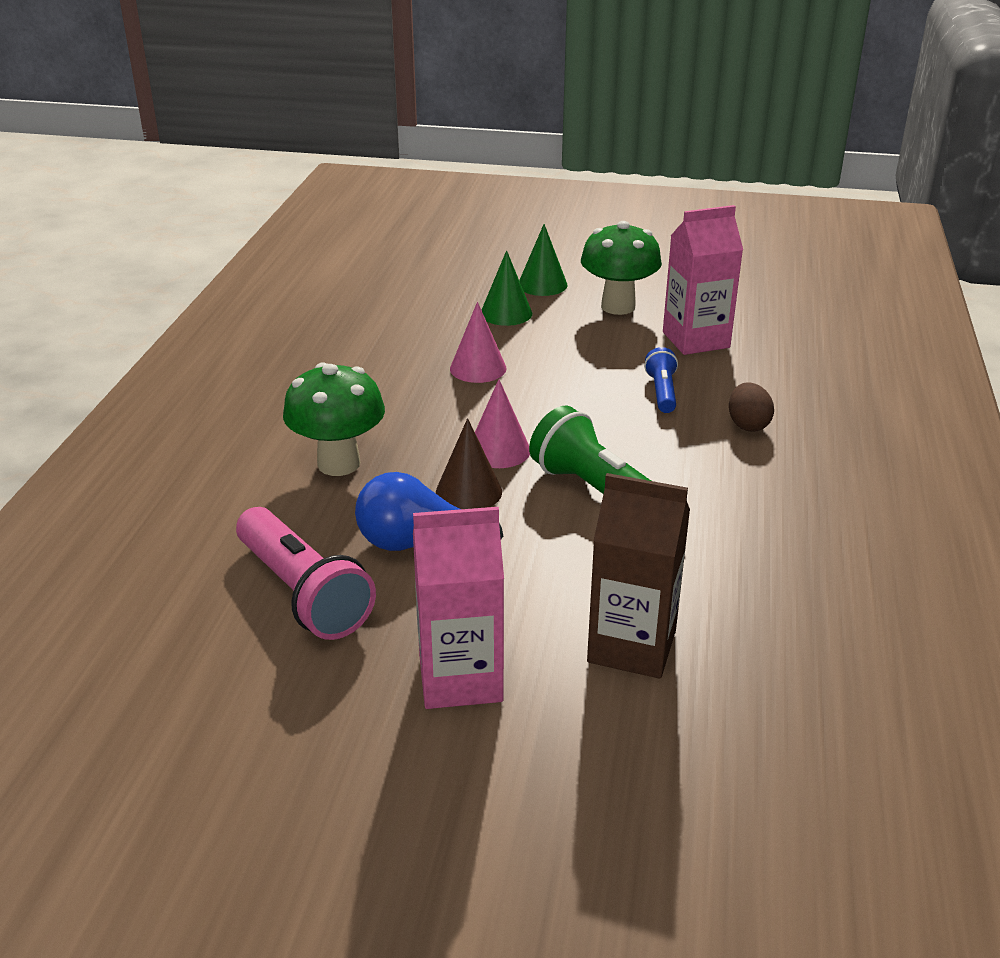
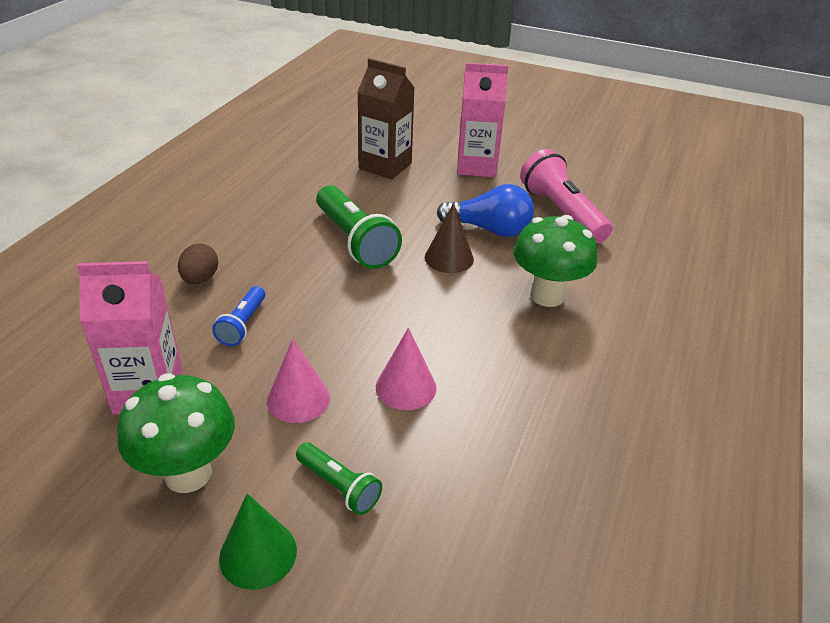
camera: 170 degrees left, 5 degrees up
(498, 450) = (416, 288): pink cone -> pink cone (298, 399)
(506, 313) = (339, 486): green cone -> green flashlight

